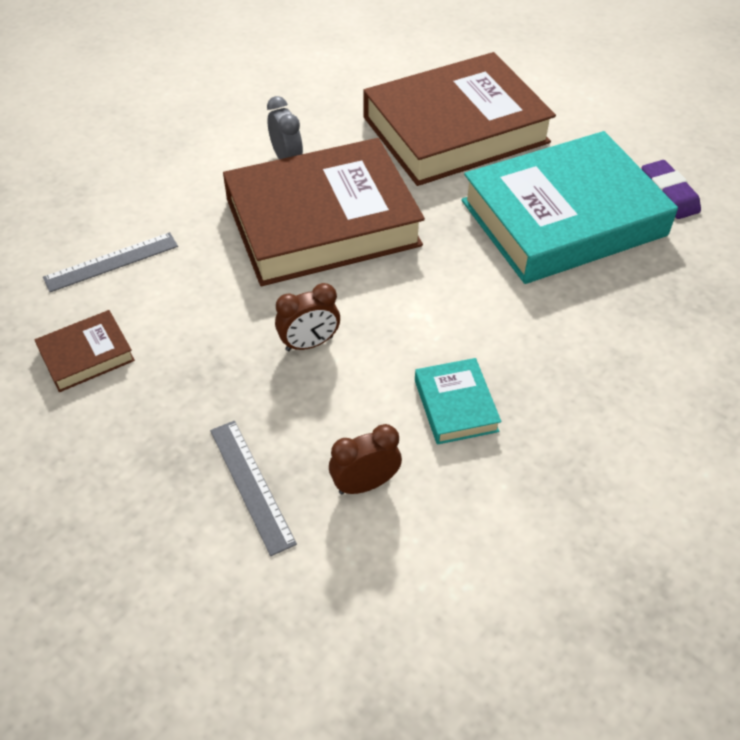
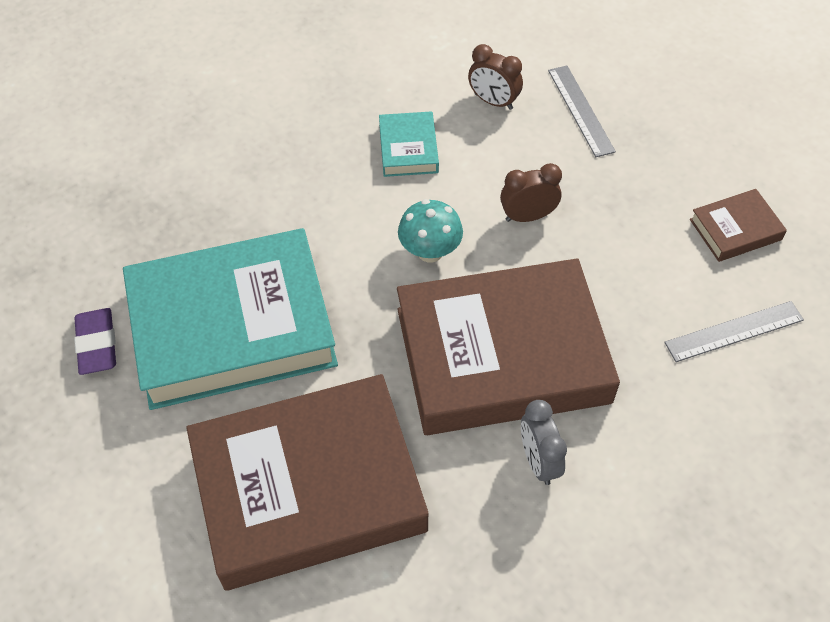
camera: 170 degrees left, 5 degrees up
(365, 484) = (493, 101): brown clock -> brown clock turned 45 degrees clockwise
(404, 298) = (430, 251): none -> turquoise mushroom

